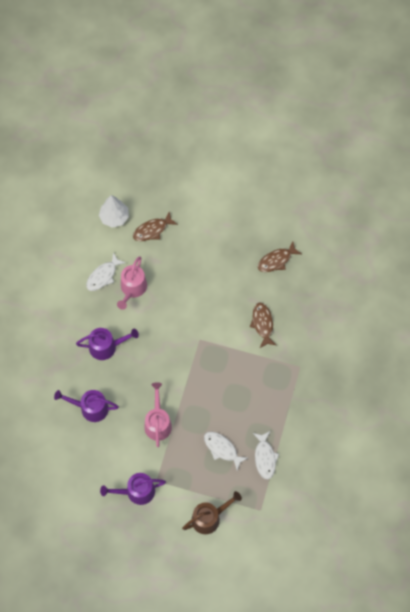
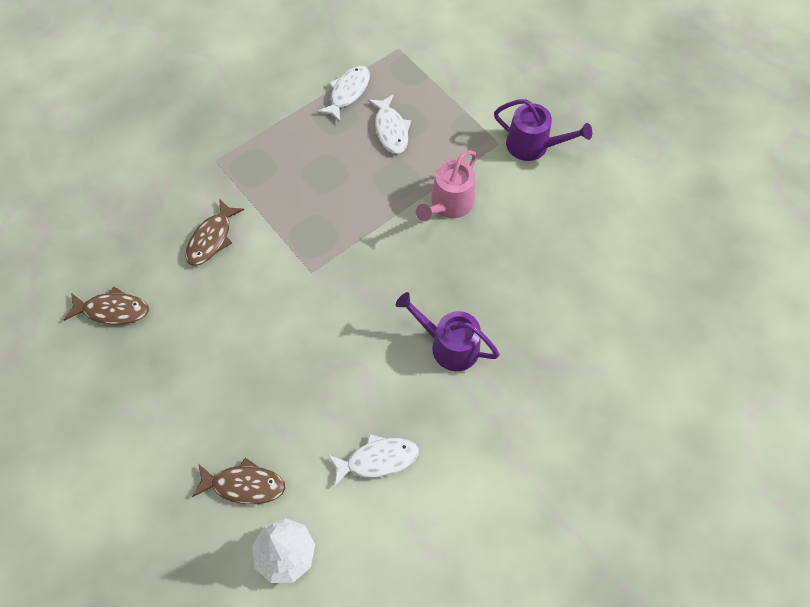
camera: 145 degrees left, 5 degrees down
(90, 408) = (528, 276): purple watering can -> none
(132, 289) = (348, 407): pink watering can -> none
(209, 518) = (464, 72): brown watering can -> none

